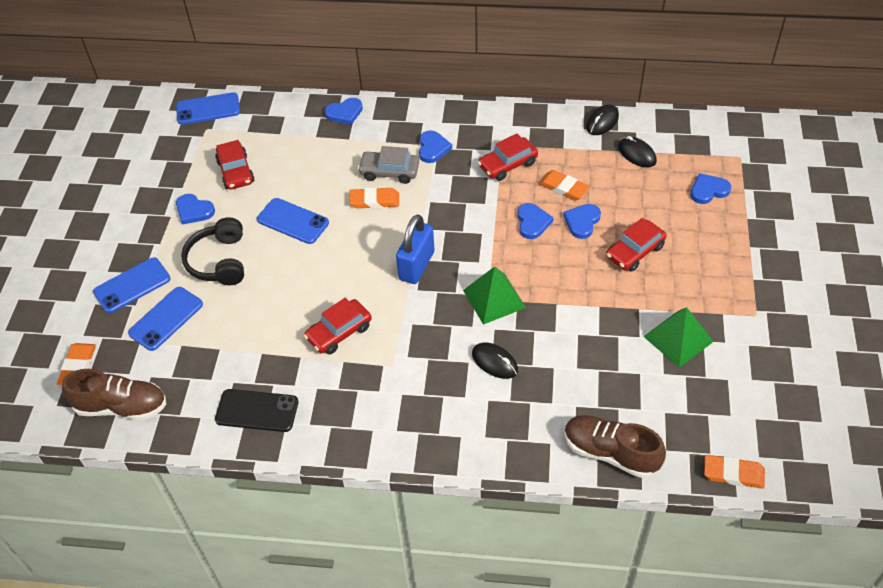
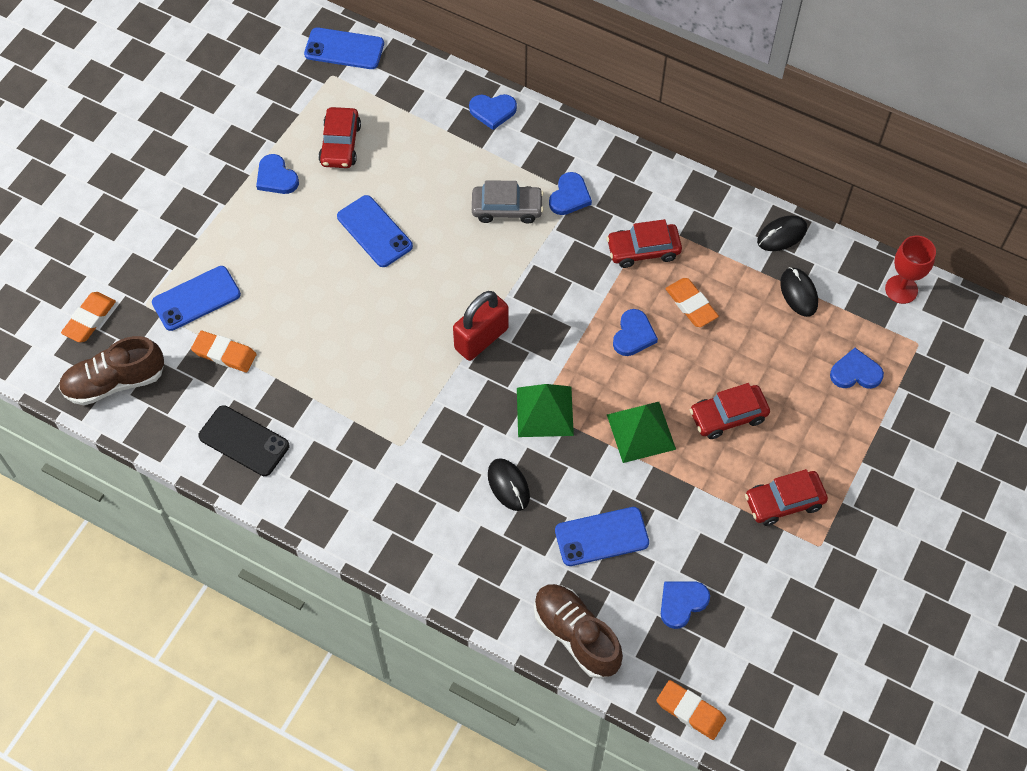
camera: 20 degrees right, 10 degrees up
(121, 407) = (115, 382): brown shoe -> brown shoe turned 135 degrees clockwise
(132, 285) = (177, 245): blue phone -> blue phone (601, 537)
(219, 261) = (277, 251): black headphones -> none
(339, 332) = (364, 385): red car -> red car (784, 502)
(374, 201) = (473, 239): orange eraser -> orange eraser (224, 354)
(389, 172) = (507, 209): grey car -> grey car turned 150 degrees clockwise
(416, 266) = (481, 338): blue padlock -> red padlock
(582, 222) = (689, 356): blue heart -> blue heart (682, 603)
(678, 339) = (718, 539): green pyramid -> green pyramid (641, 432)
(706, 127) = (901, 289): none -> red goblet

